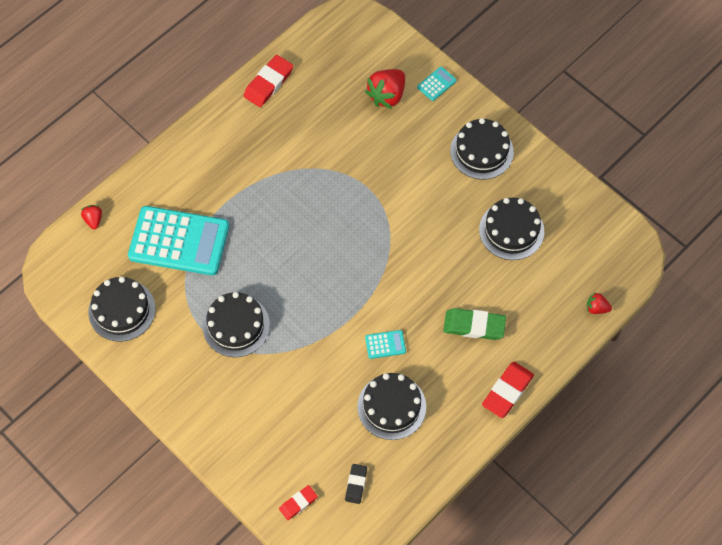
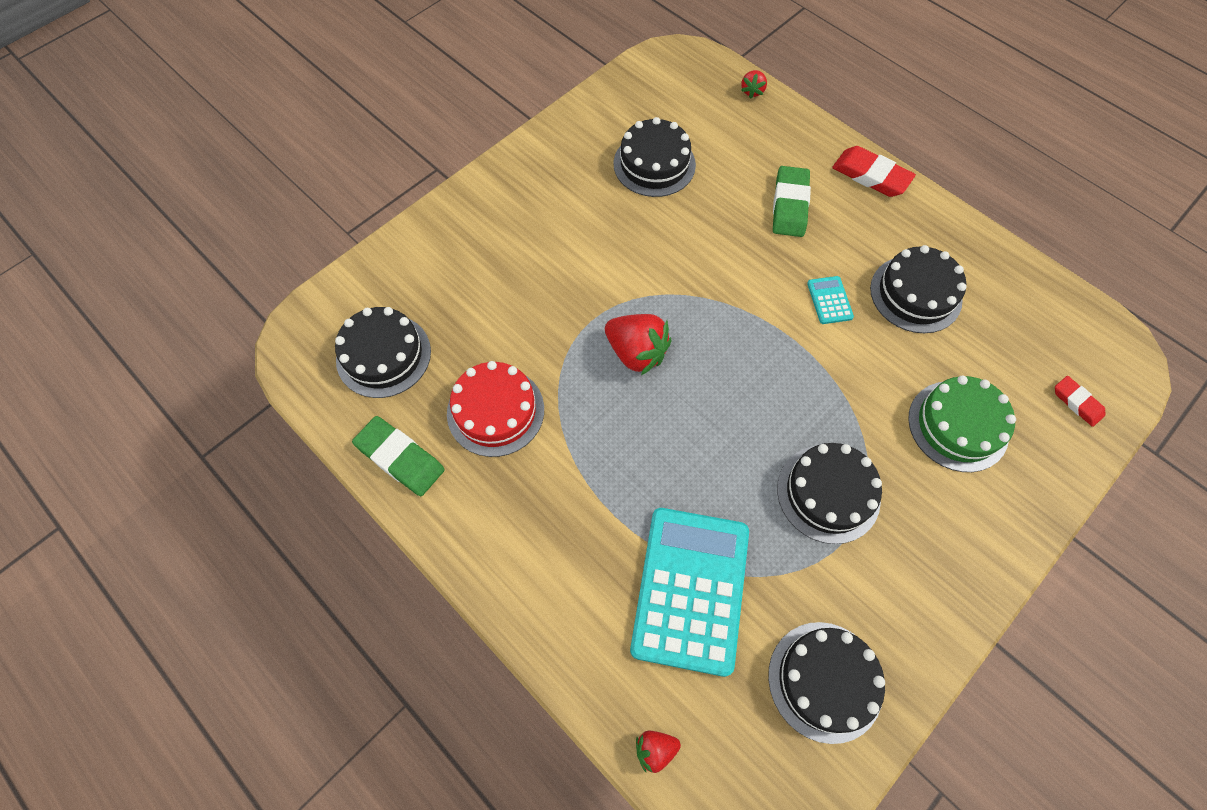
camera: 90 degrees left, 0 degrees up
(268, 83) = (400, 458): red eraser -> green eraser
(282, 416) = (958, 425): none -> green cake
(299, 133) = (495, 411): none -> red cake
(356, 484) = (1031, 334): black eraser -> none
(387, 95) = (441, 296): red strawberry -> red strawberry (636, 353)
(436, 84) = (429, 237): turquoise calculator -> none
(481, 151) = (538, 190): black cake -> black cake (383, 355)

